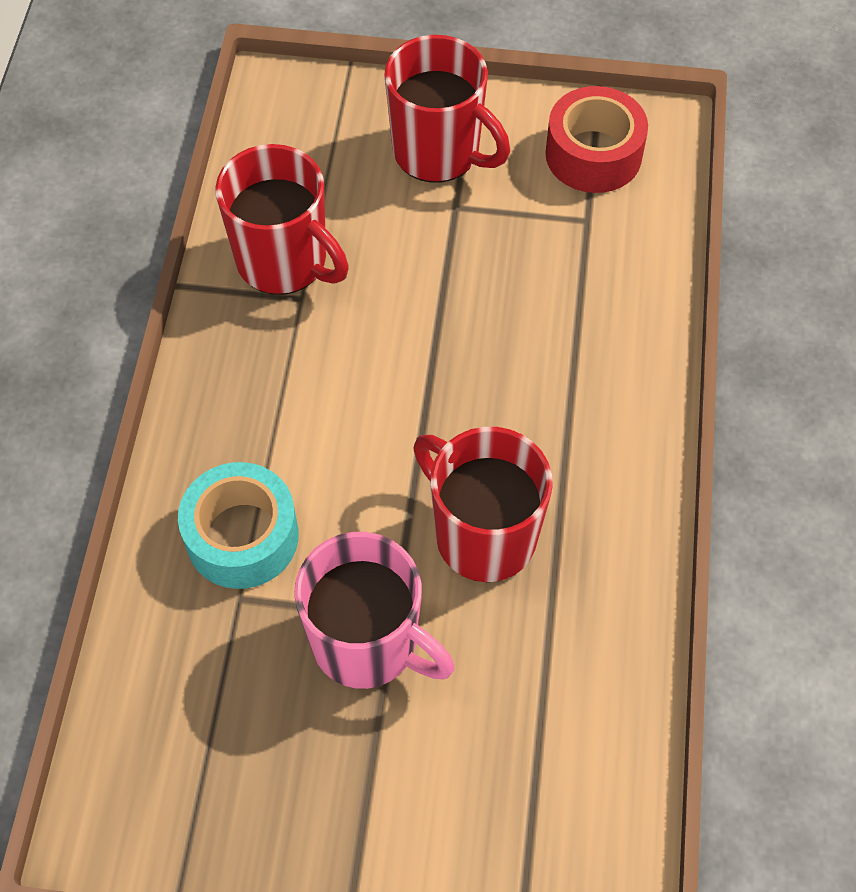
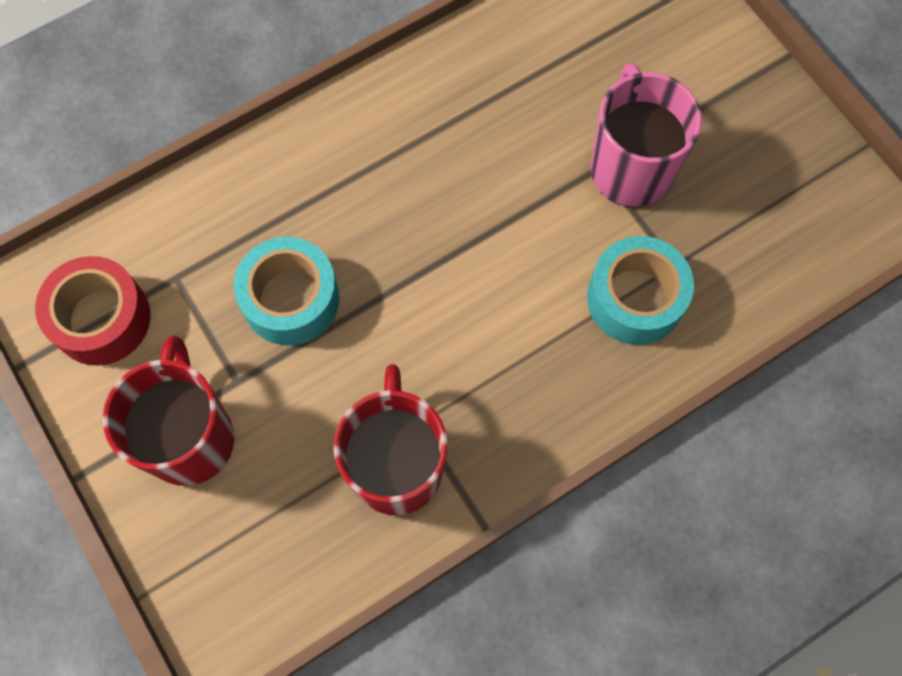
camera: 130 degrees left, 10 degrees up
(483, 534) = (498, 158): red mug -> none
(492, 283) = (291, 299): none -> turquoise tape

